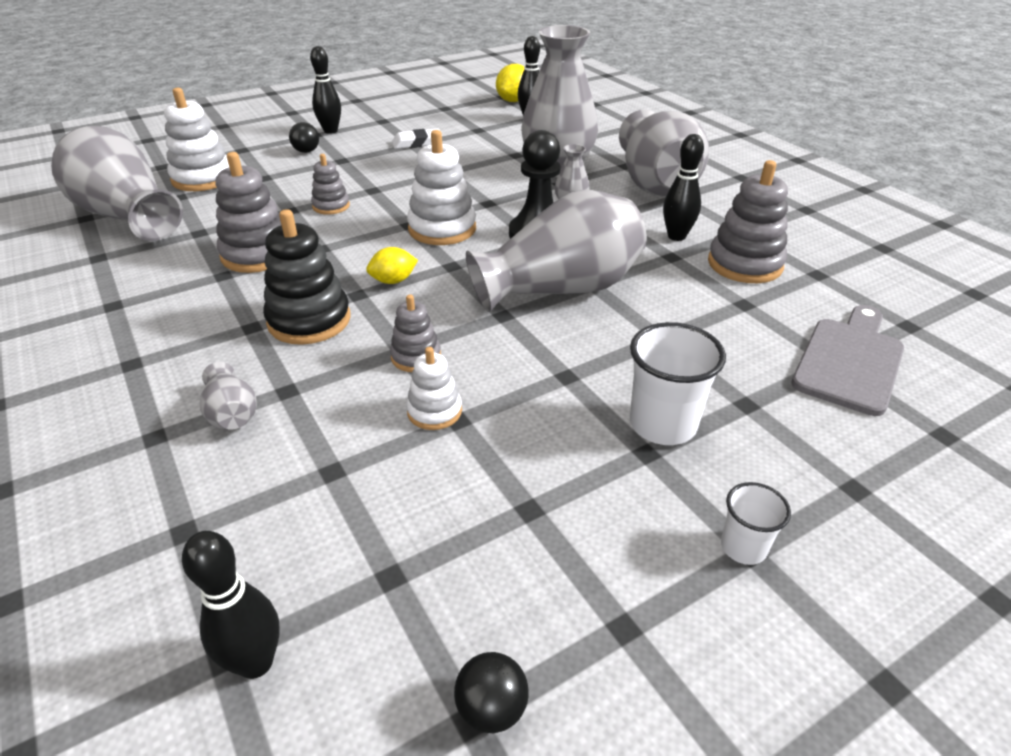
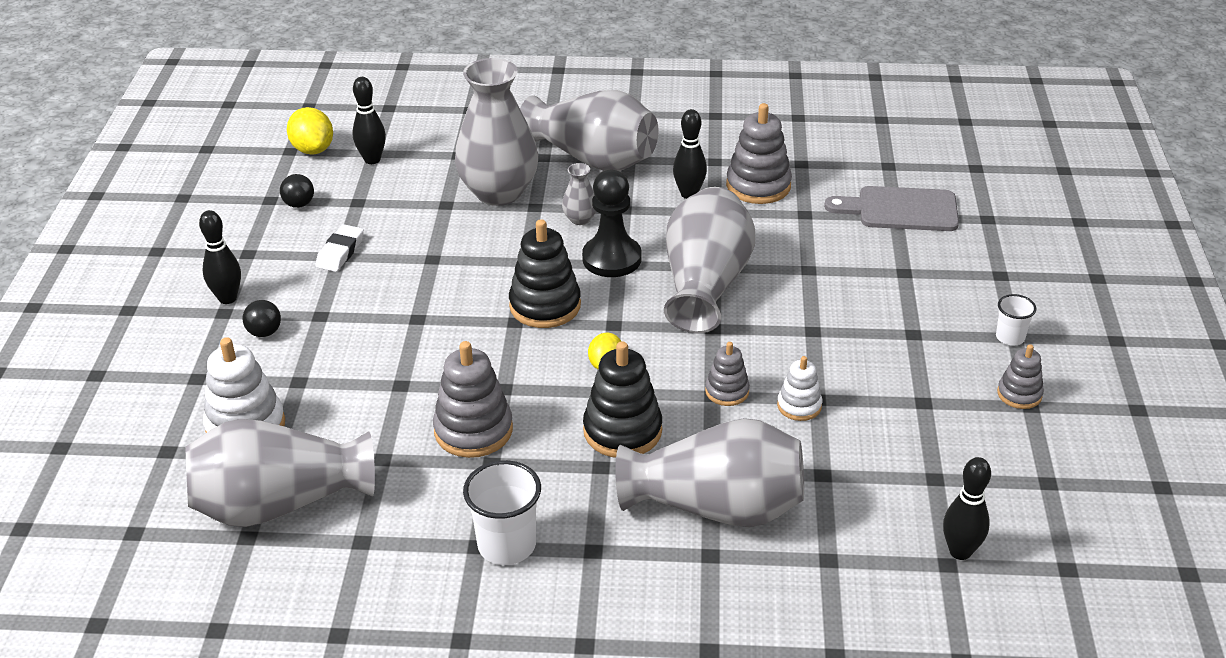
camera: 55 degrees left, 0 degrees up
(232, 414) = (716, 507): grey vase -> grey vase, size x2.36
(331, 206) = (423, 356): grey stacking toy -> grey stacking toy (1019, 394)
(442, 229) = (545, 306): white stacking toy -> black stacking toy
(491, 708) = (1046, 472): black ball -> black ball (299, 204)
(662, 424) = (894, 314): white cup -> white cup (506, 545)
(850, 361) = (900, 210): grey cutting board -> grey cutting board turned 60 degrees counterclockwise

